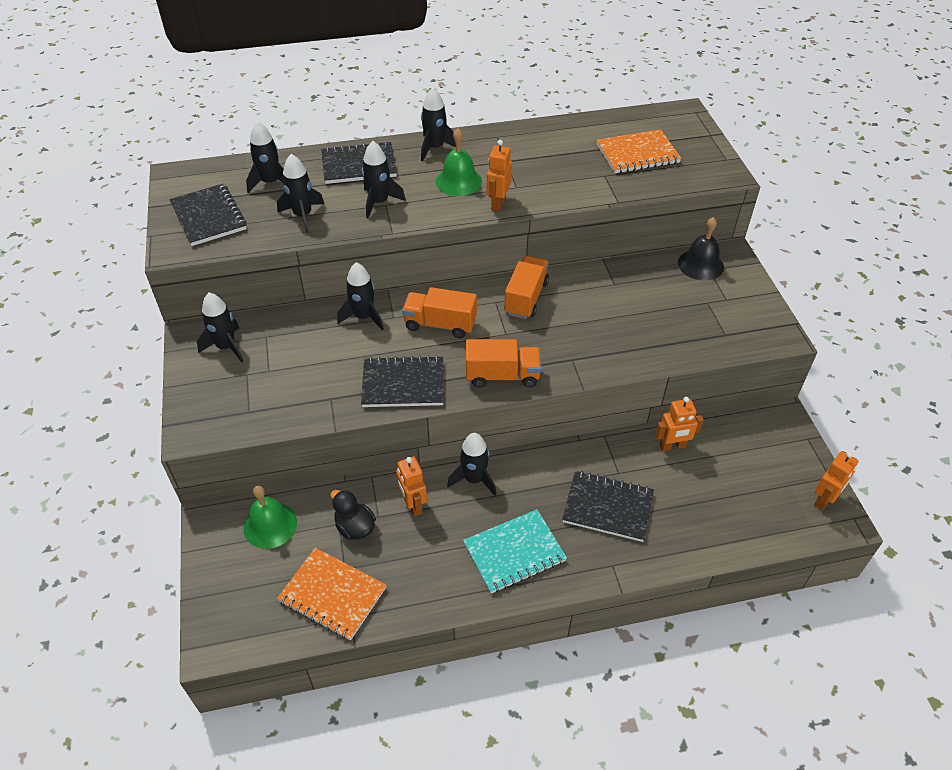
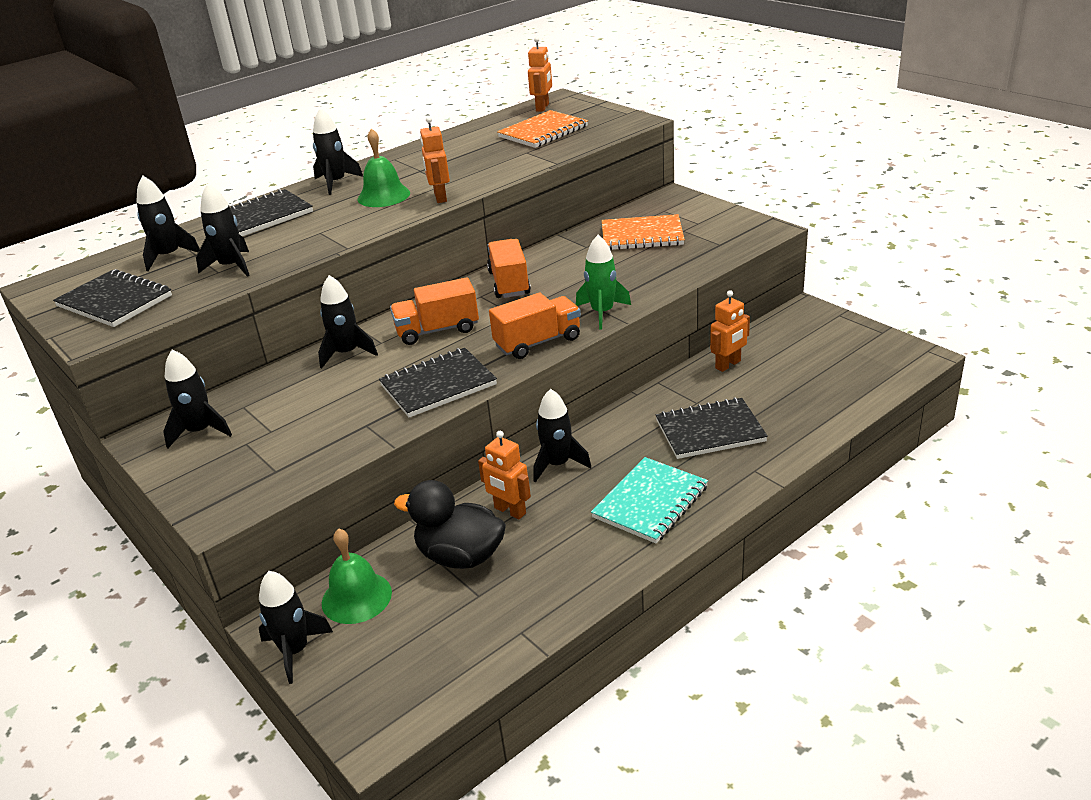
camera: 25 degrees left, 15 degrees down
(332, 595) = (483, 623): orange notebook -> orange notebook (642, 235)
(355, 527) = (460, 556): black duck -> black duck, size x1.54
(379, 202) = (311, 233): black rocket -> black rocket (295, 651)
(572, 368) = (602, 313): none -> green rocket
(700, 264) = (653, 210): black bell -> none
(824, 500) = (892, 348): orange robot -> orange robot (542, 107)

